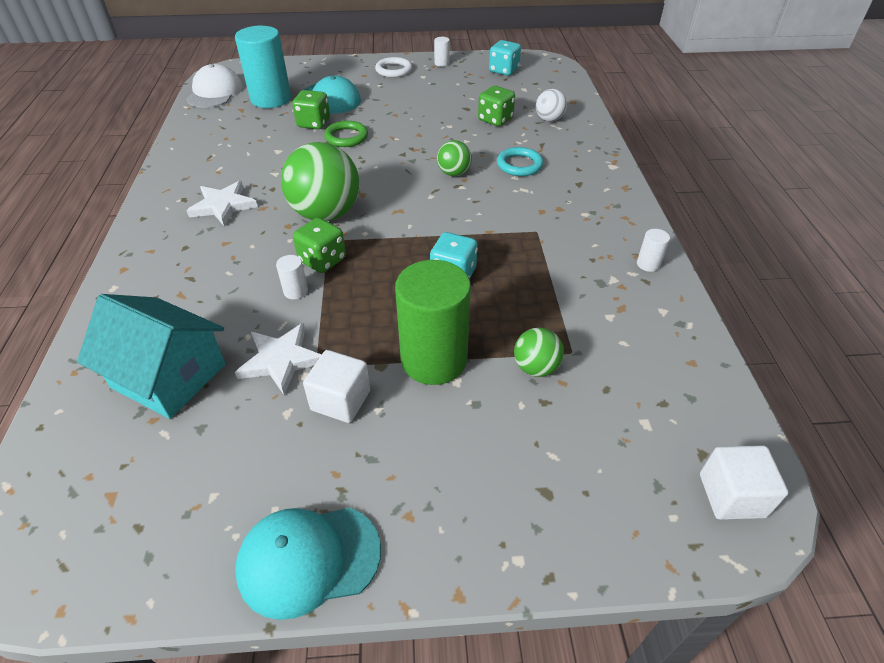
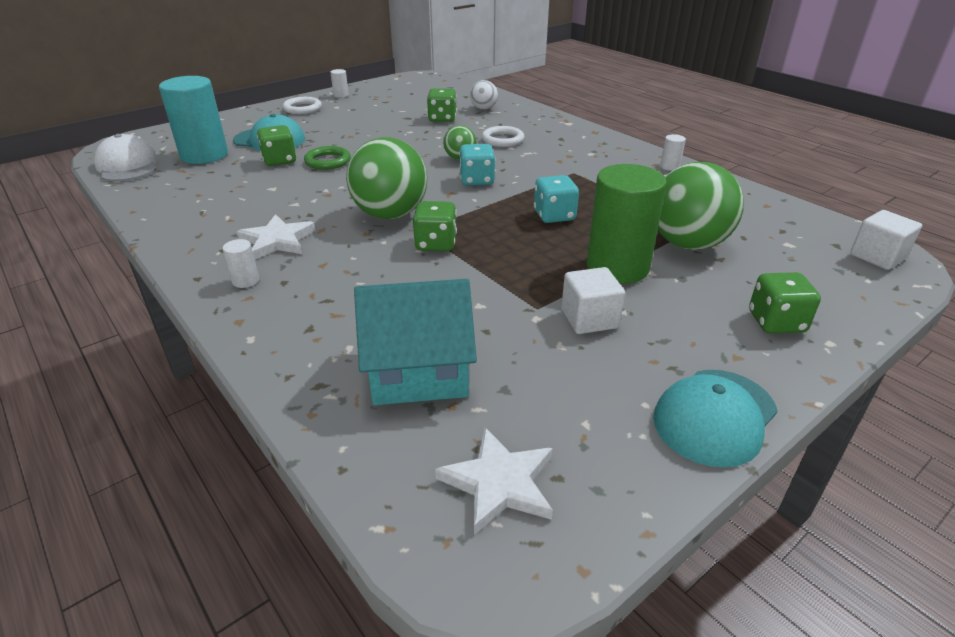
camera: 35 degrees left, 10 degrees down
(281, 360) = (503, 317): white star -> white star (499, 483)
(295, 291) = (444, 271): white cylinder -> white cylinder (245, 281)
(497, 504) = (776, 322): none -> green dice
(503, 71) = (402, 88): turquoise dice -> turquoise dice (477, 180)
(519, 165) = (502, 140): turquoise ring -> white ring
(536, 367) = (688, 244): green ball -> green ball, size x1.99

